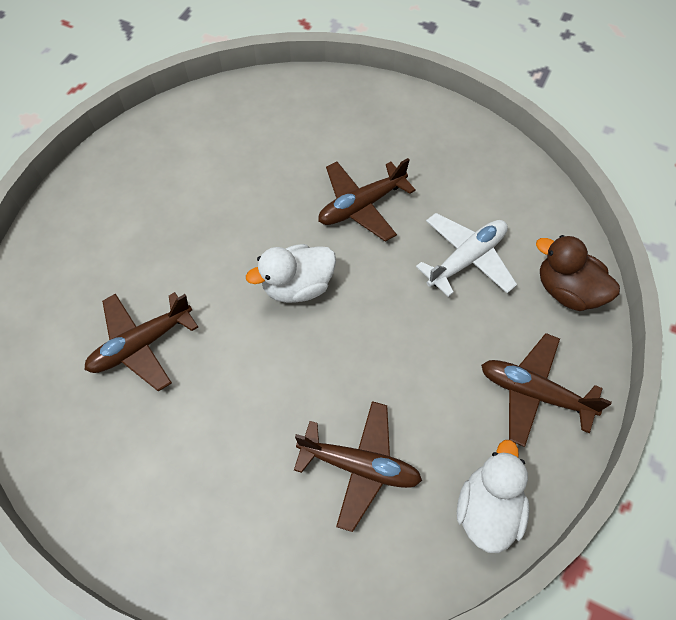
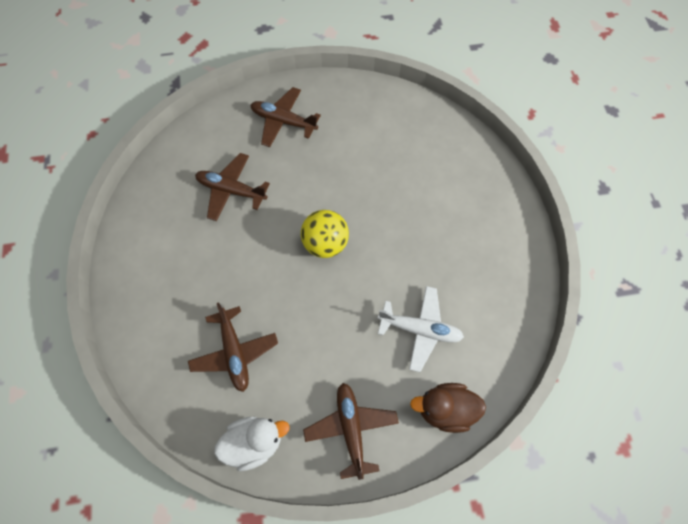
camera: 55 degrees right, 5 degrees up
(297, 286) = (325, 243): white duck -> yellow ball
(361, 206) = (410, 242): brown plane -> brown plane (283, 121)
(567, 291) = (445, 409): brown duck -> brown duck turned 90 degrees counterclockwise

